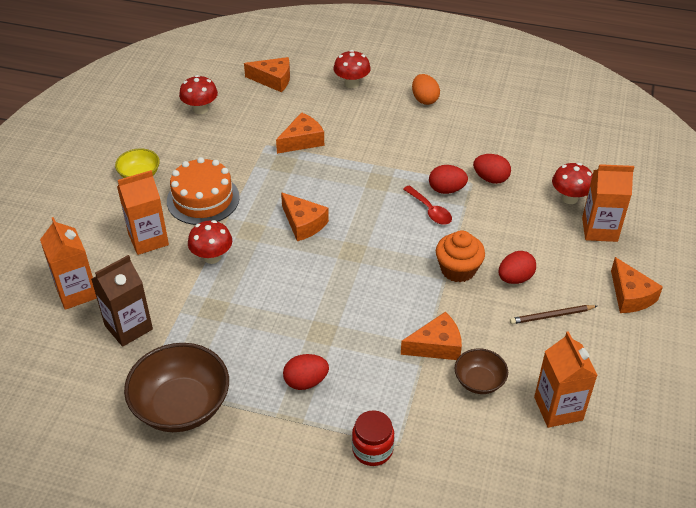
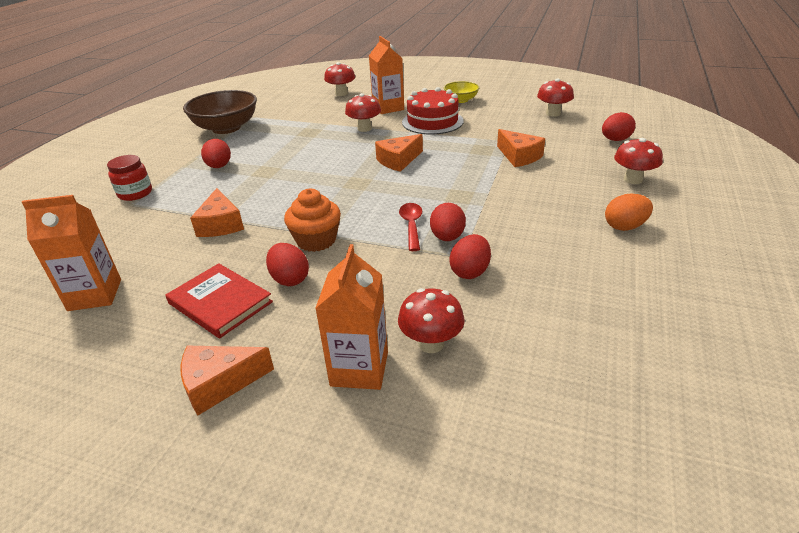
camera: 95 degrees right, 10 degrees down
(77, 292) = (341, 93): orange carton -> red mushroom
(128, 327) = (303, 109): brown carton -> none
(203, 199) = (432, 121): orange cake -> red cake
(273, 80) = (615, 140): orange cheese -> red egg
(430, 210) = (411, 225): red spoon -> red spoon turned 120 degrees clockwise
(479, 381) = (164, 246): brown bowl -> none
(551, 316) = (220, 303): brown pencil -> red book

